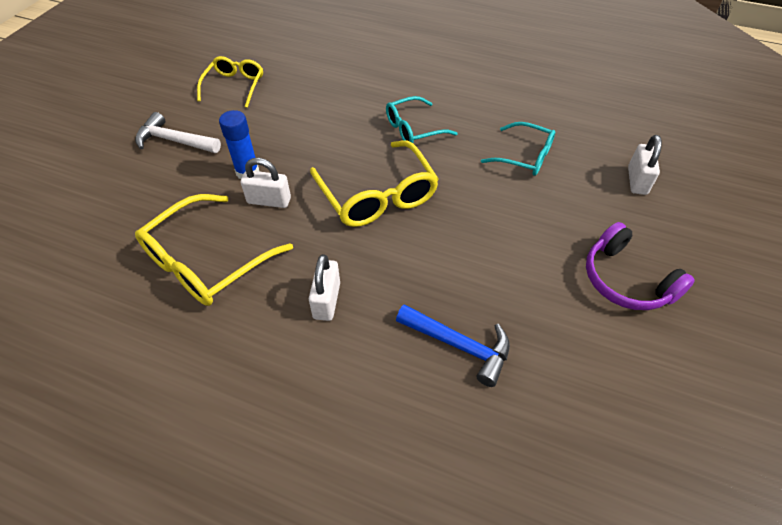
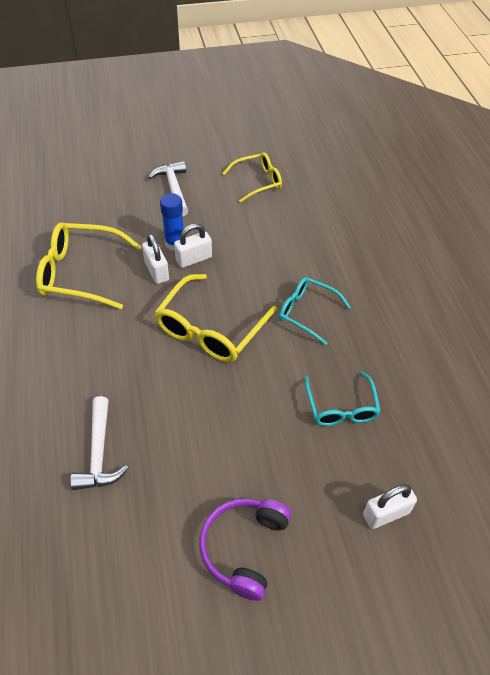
camera: 55 degrees right, 0 degrees up
(327, 300) = (90, 354): white padlock -> white padlock (194, 259)
(459, 345) = (99, 453): blue hammer -> white hammer

